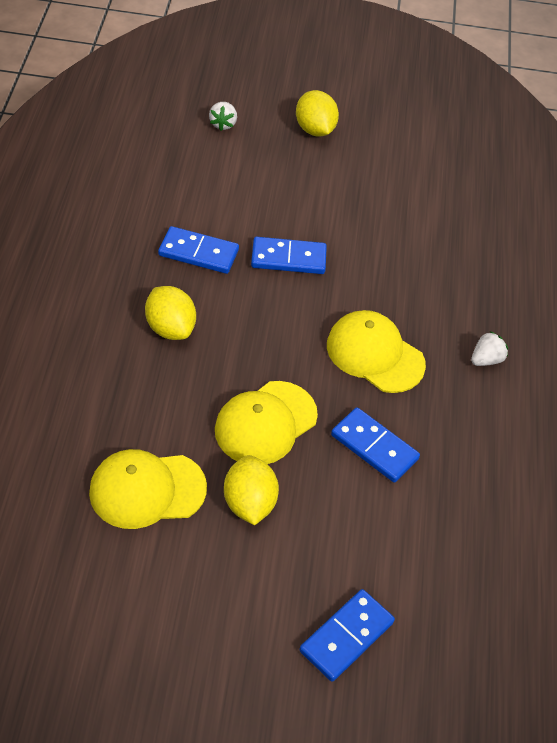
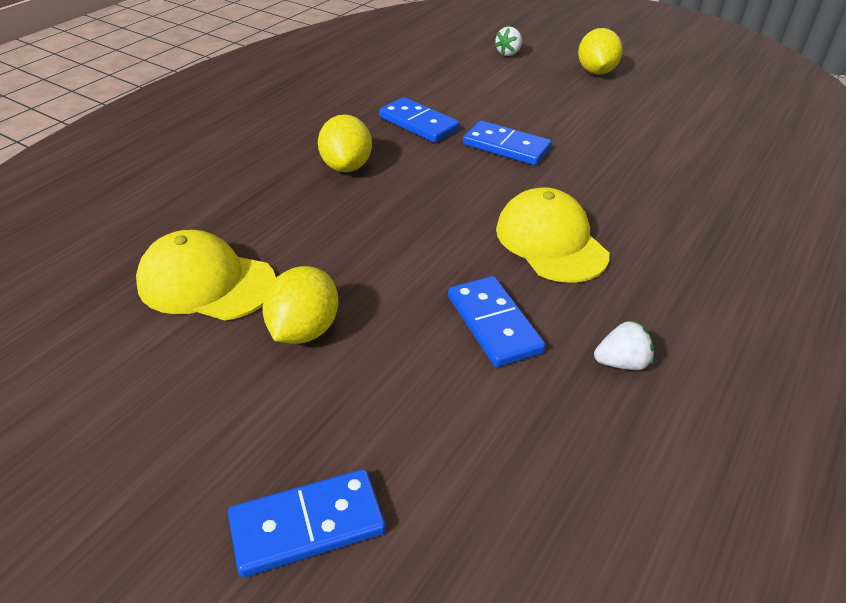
camera: 30 degrees right, 10 degrees down
(265, 423) = (381, 264): yellow cap -> none
(486, 359) = (692, 283): white strawberry -> white strawberry (621, 363)

